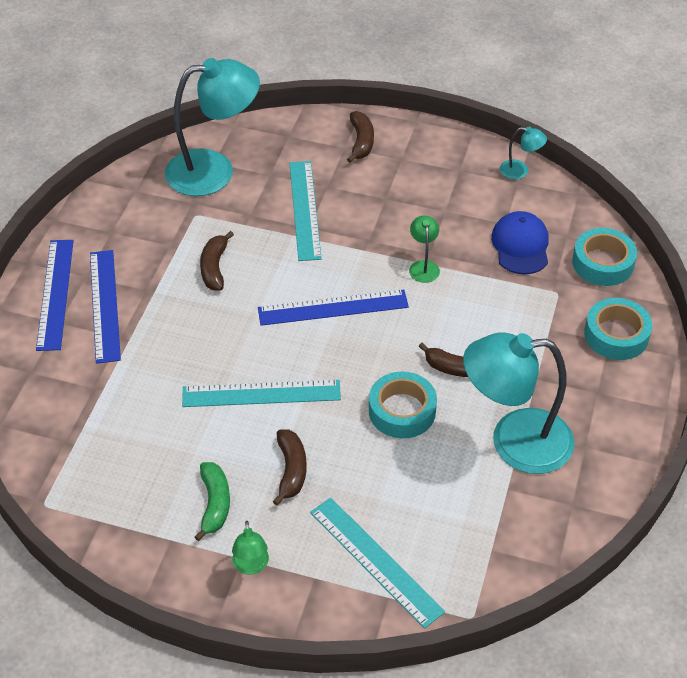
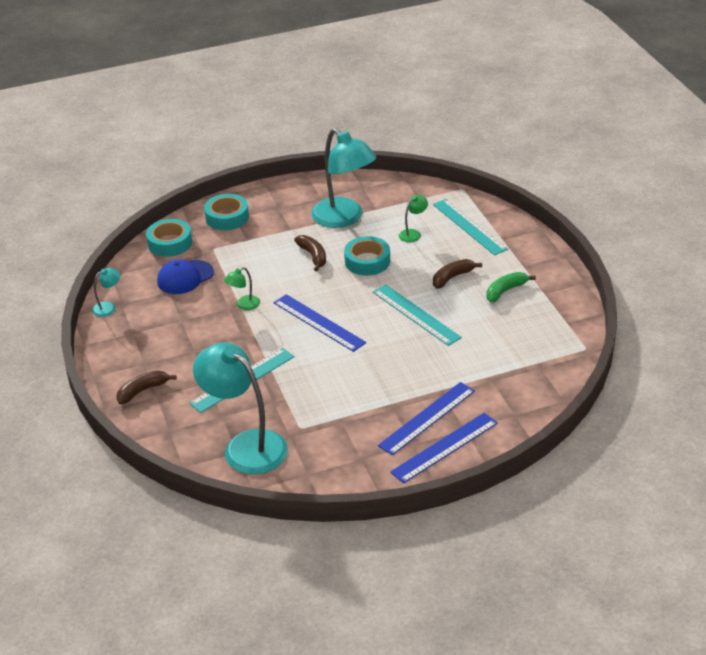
camera: 125 degrees left, 10 degrees down
(214, 267) = (340, 389): brown banana -> none
(251, 566) = (523, 260): green lamp -> green lamp (413, 233)
(376, 561) = (469, 226): turquoise ruler -> turquoise ruler turned 45 degrees counterclockwise
(520, 171) = (108, 307): turquoise lamp -> turquoise lamp turned 75 degrees clockwise

